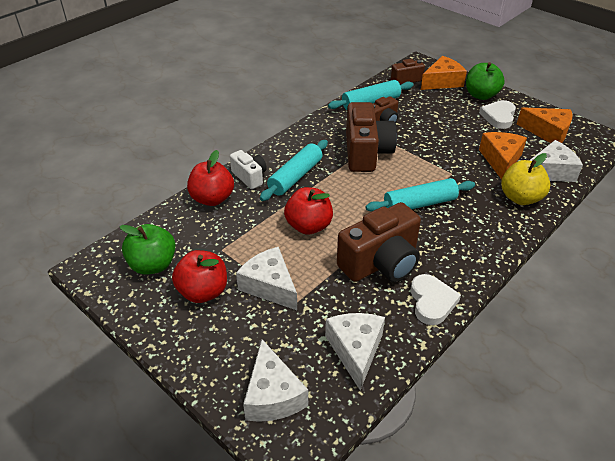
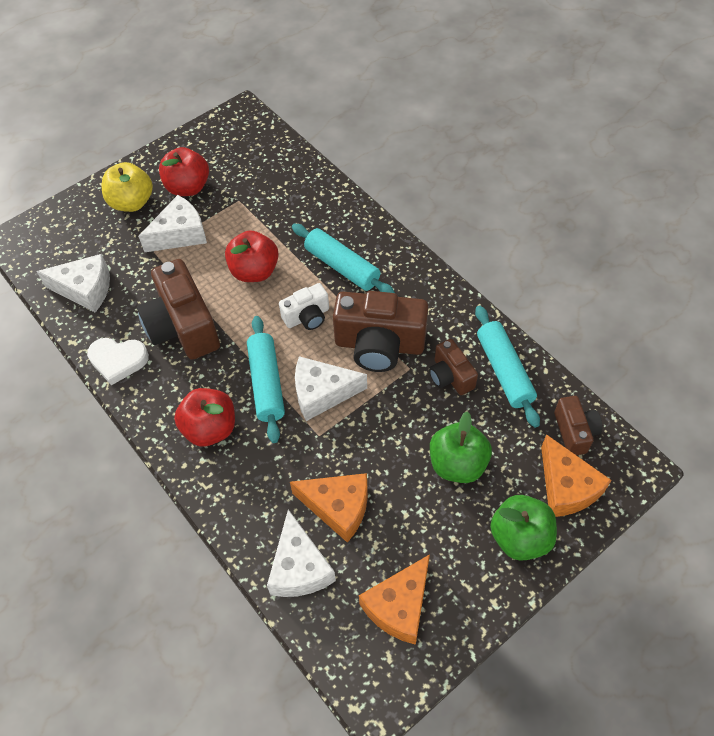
camera: 100 degrees right, 15 degrees up
(153, 265) = (232, 153): green apple -> green apple (457, 464)
(212, 199) = (317, 193): red apple -> red apple (210, 428)
(250, 177) = (349, 225): white camera -> white camera (307, 317)
(272, 395) = (65, 230): white cheese -> white cheese (322, 393)
(498, 116) = (452, 544): white heart -> none
(520, 198) = (252, 504): yellow apple -> yellow apple (132, 202)

